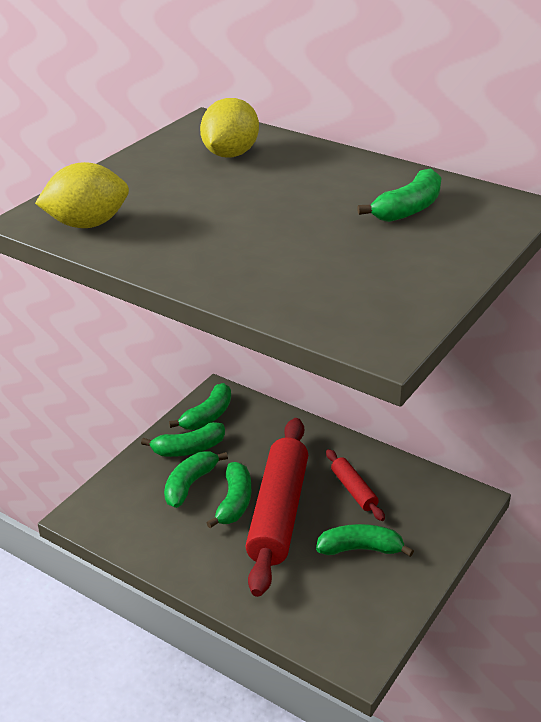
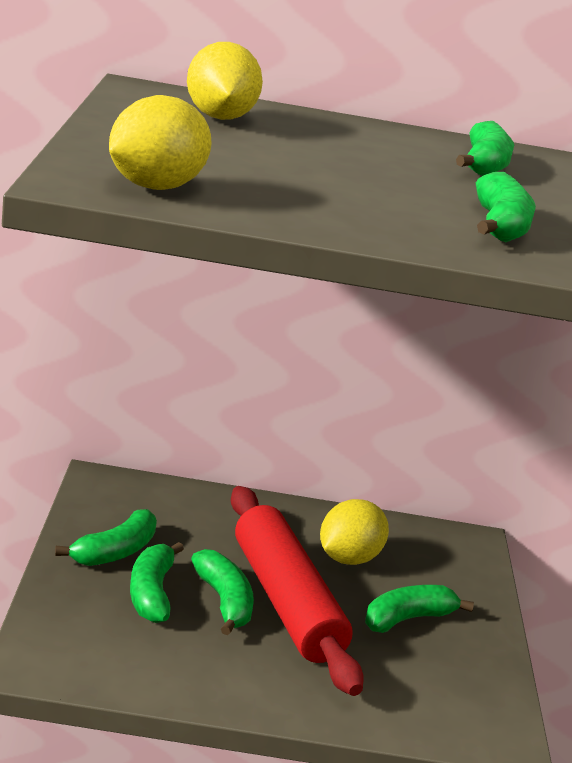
camera: 35 degrees left, 10 degrees down
(208, 416) = (107, 509): green banana -> green banana (500, 226)
(353, 490) = (348, 558): red rolling pin -> yellow lemon

